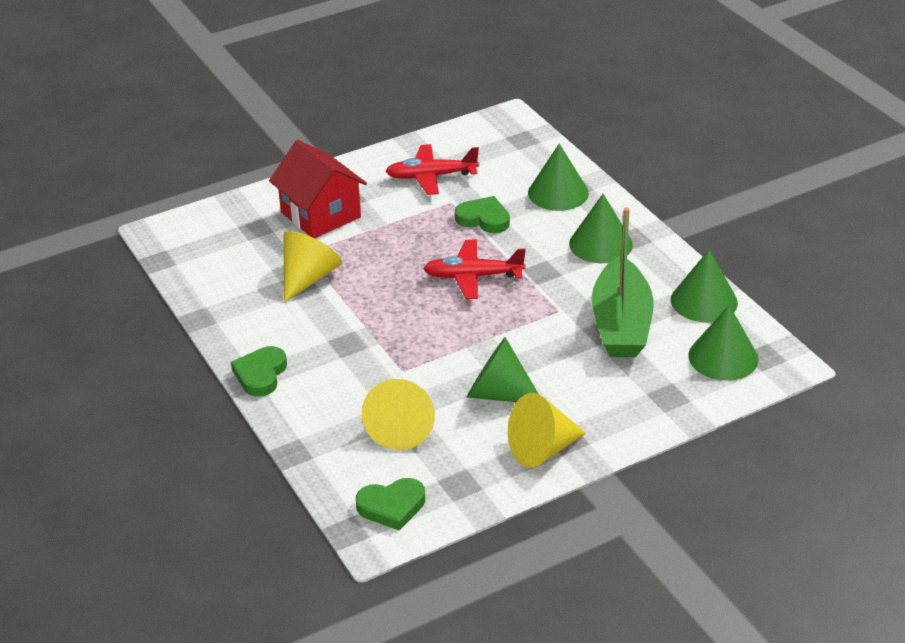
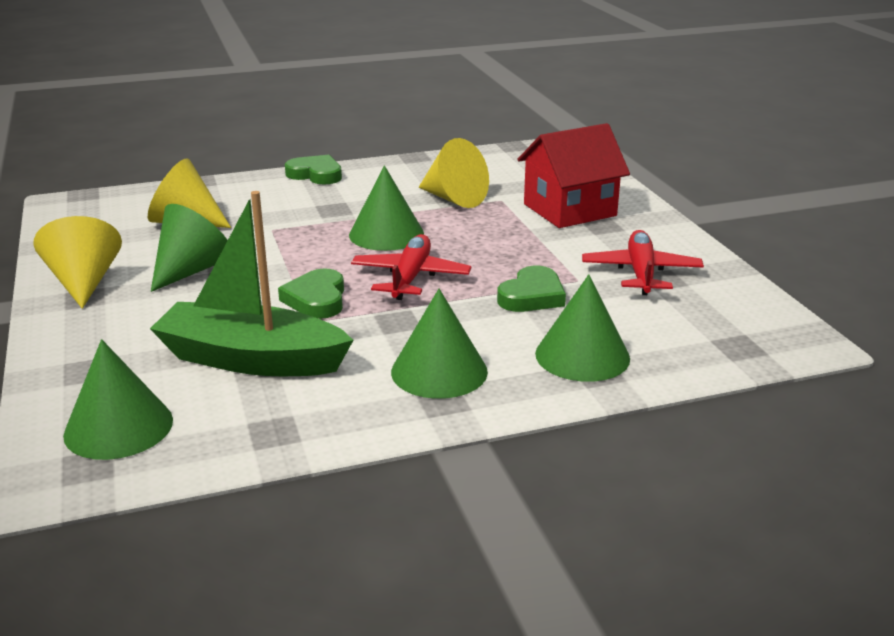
camera: 100 degrees right, 10 degrees down
(392, 506) = (90, 211): green heart -> green heart (316, 299)
(704, 301) = (253, 436): green cone -> green cone (386, 234)

